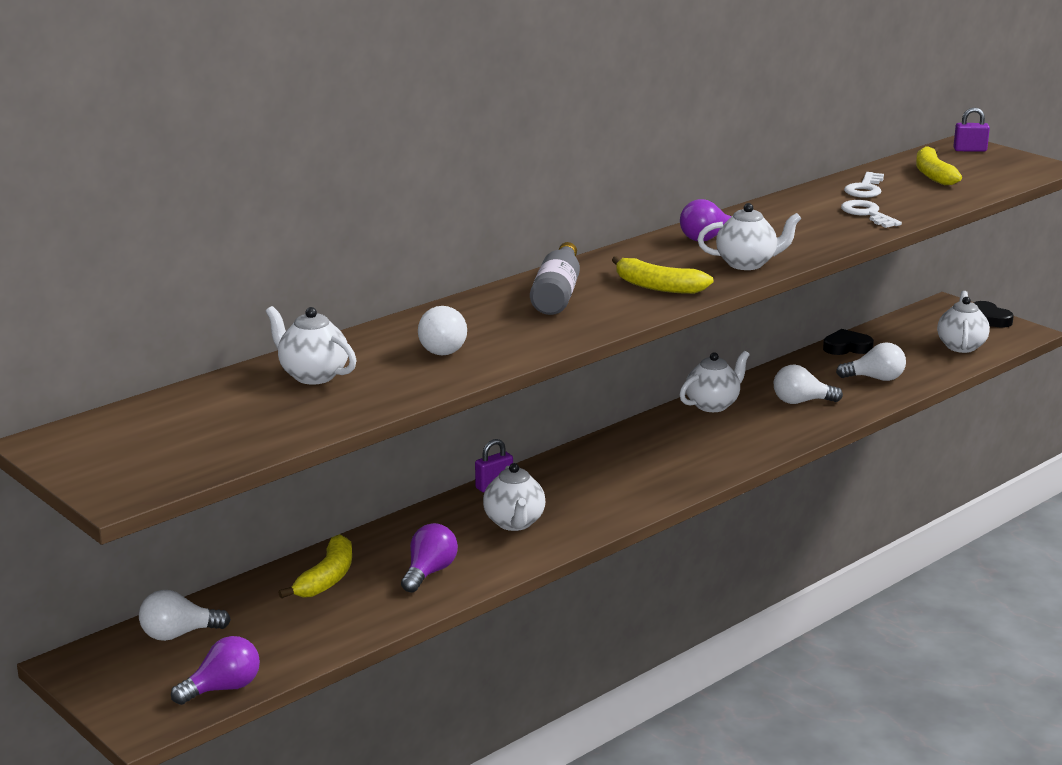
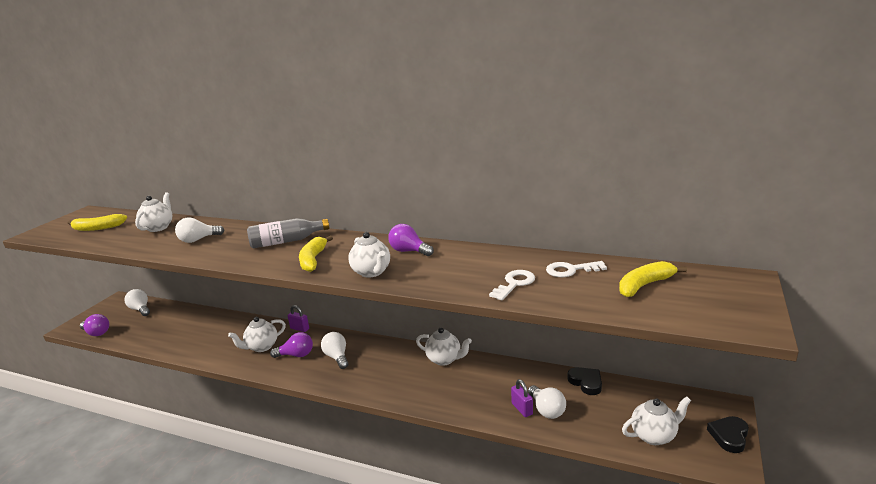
camera: 65 degrees right, 0 degrees up
(327, 578) = (193, 321): yellow banana -> yellow banana (98, 228)
(429, 572) = (204, 342): purple light bulb -> purple light bulb (296, 355)
(801, 402) = (478, 390): white light bulb -> white light bulb (337, 357)
(970, 150) = (738, 284): purple padlock -> purple padlock (522, 409)

